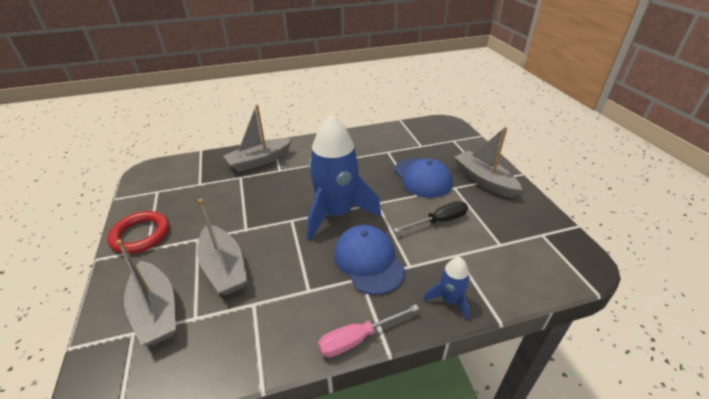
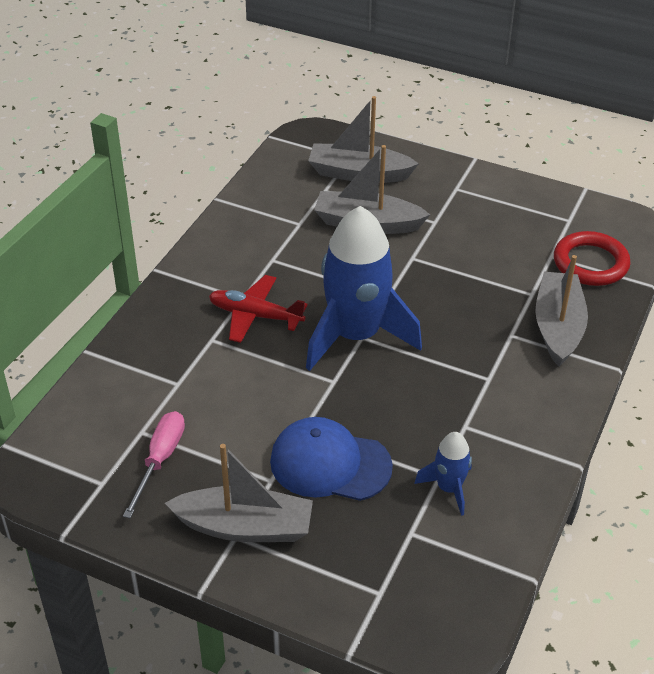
camera: 130 degrees right, 5 degrees up
(141, 235) = (485, 189): red ring -> red ring (590, 263)
(358, 338) = (188, 260): pink screwdriver -> pink screwdriver (160, 460)
(368, 261) = (255, 316): blue cap -> red plane
(439, 221) = (236, 411): black screwdriver -> none
(449, 300) = (144, 336): blue rocket -> blue rocket (449, 488)

